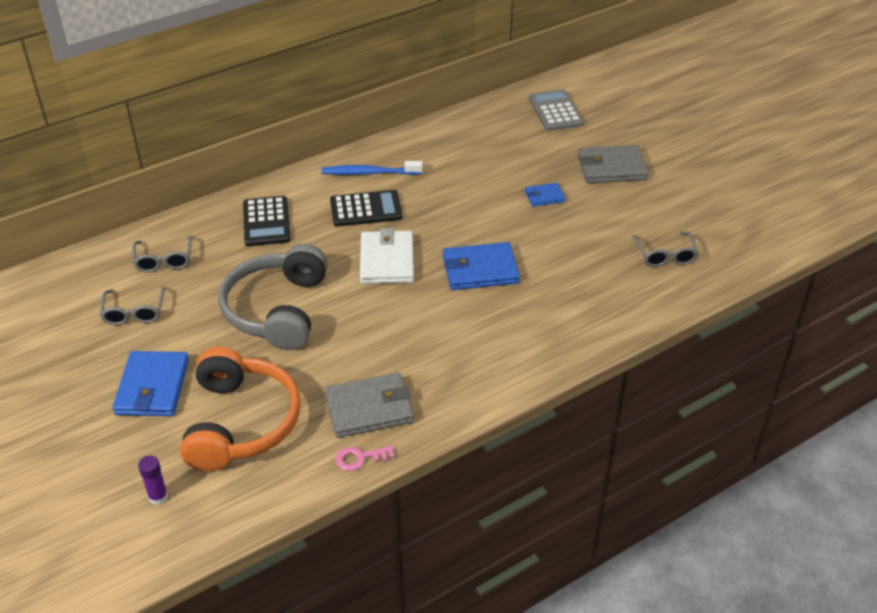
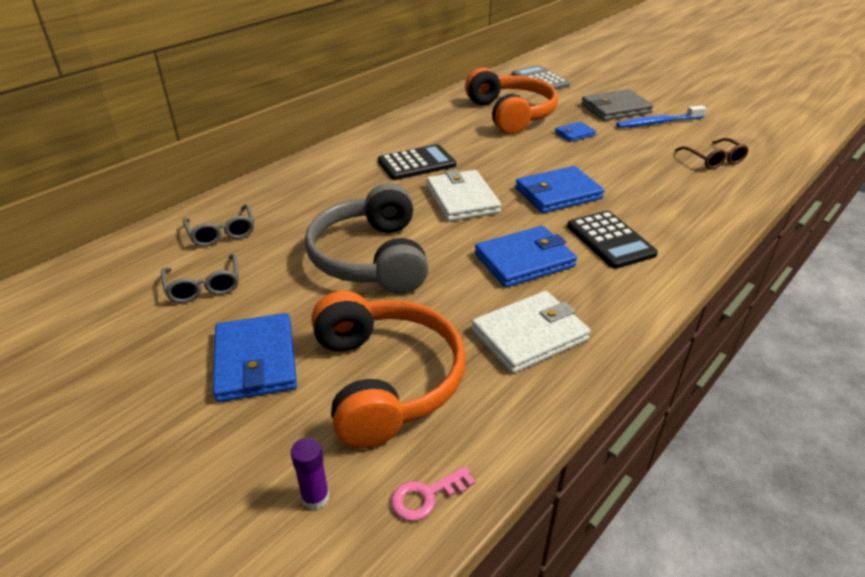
camera: 15 degrees left, 5 degrees down
(266, 222) = (321, 186): black calculator -> black calculator (610, 240)
(360, 458) = (553, 391): pink key -> pink key (426, 496)
(369, 173) = (404, 137): blue toothbrush -> blue toothbrush (657, 123)
(369, 408) = (529, 335): grey wallet -> white wallet
(406, 337) = (524, 260): none -> blue wallet
(494, 158) = (510, 114): none -> orange headphones
(665, 255) = (713, 160): grey glasses -> brown glasses

